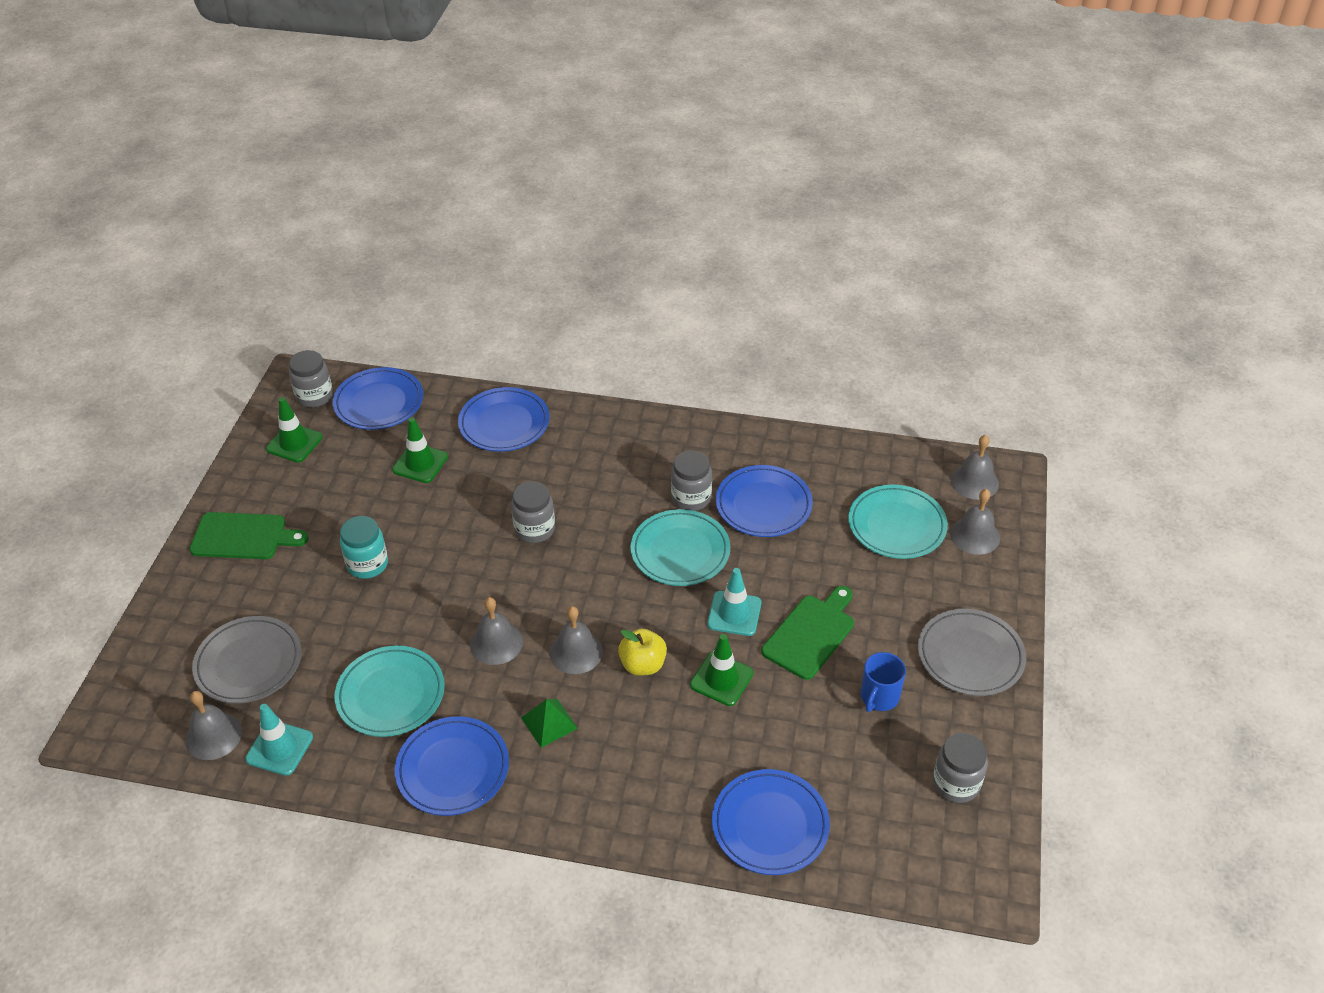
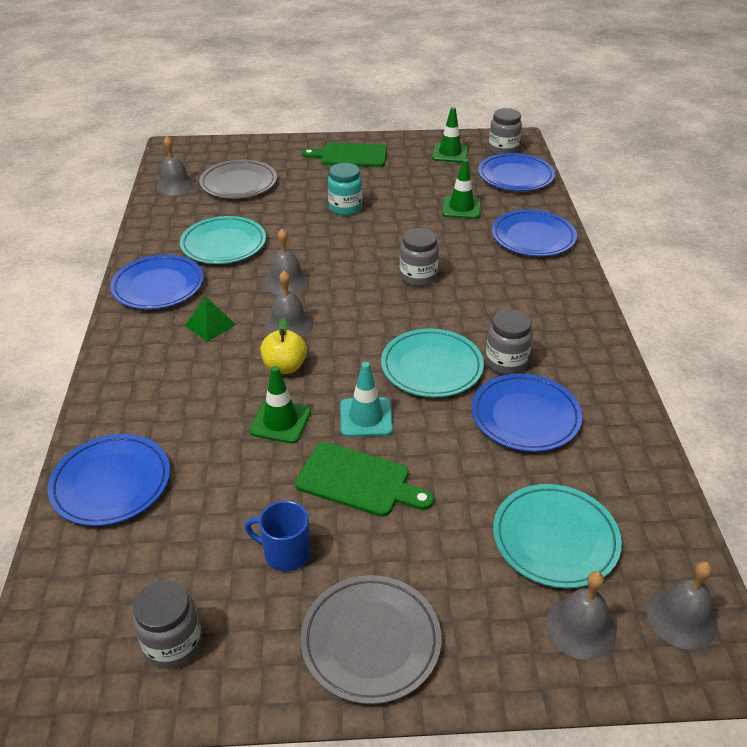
camera: 75 degrees right, 5 degrees down
(243, 537) = (350, 156): green cutting board -> green cutting board turned 105 degrees clockwise
(279, 748) = (168, 211): turquoise traffic cone -> none

